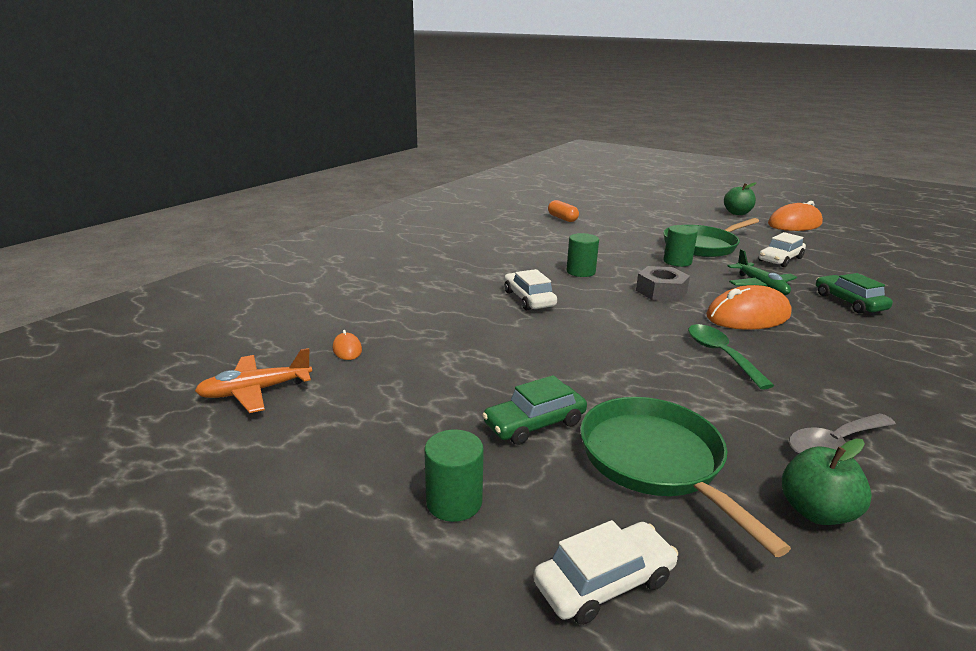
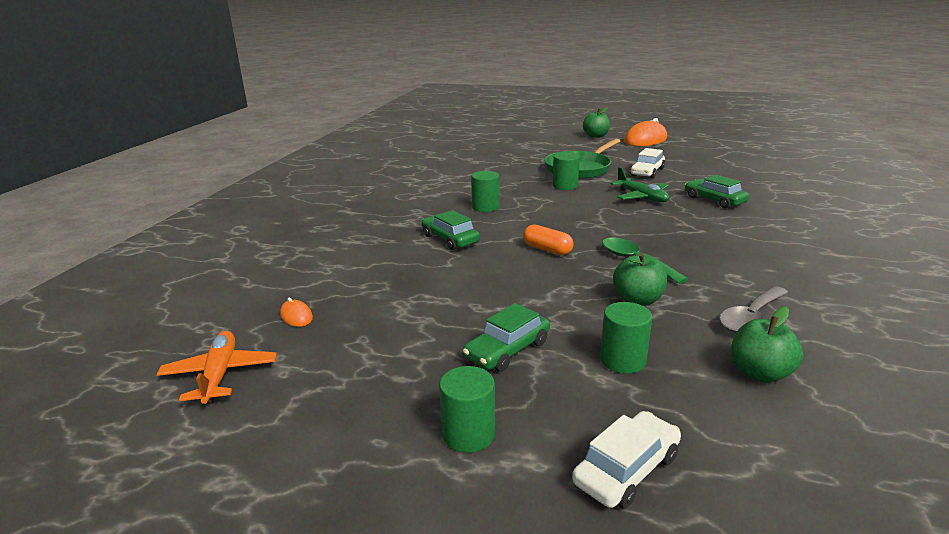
camera: 15 degrees left, 0 degrees up
(255, 391) = (220, 374): orange plane -> orange plane turned 120 degrees clockwise
(529, 299) = (450, 239): white car -> green car
(562, 218) = (446, 160): orange capsule -> orange capsule (547, 250)
(655, 461) = (623, 360): green pan -> green cylinder
(661, 291) = (563, 214): grey nut -> none
(704, 398) = (638, 300): none -> green apple
(748, 316) = (642, 224): orange mouse -> none

